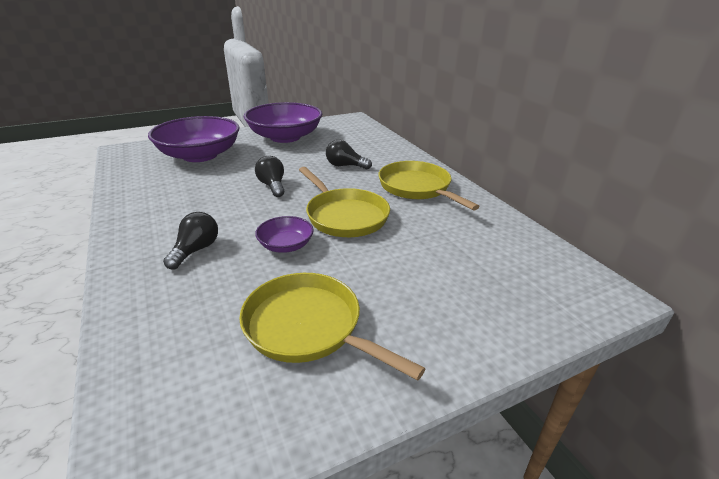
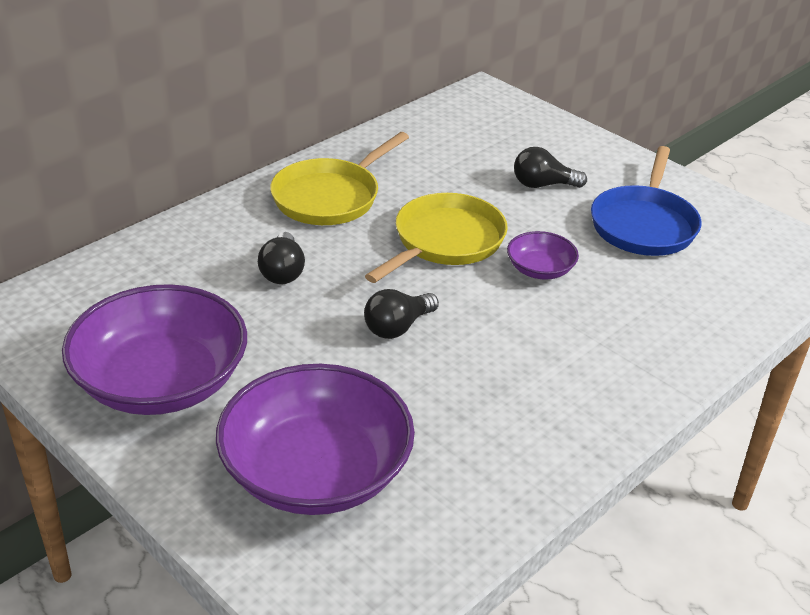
camera: 110 degrees left, 5 degrees up
(195, 250) = (601, 334): black light bulb -> black light bulb (543, 185)
(308, 327) = (644, 224): yellow pan -> blue pan

